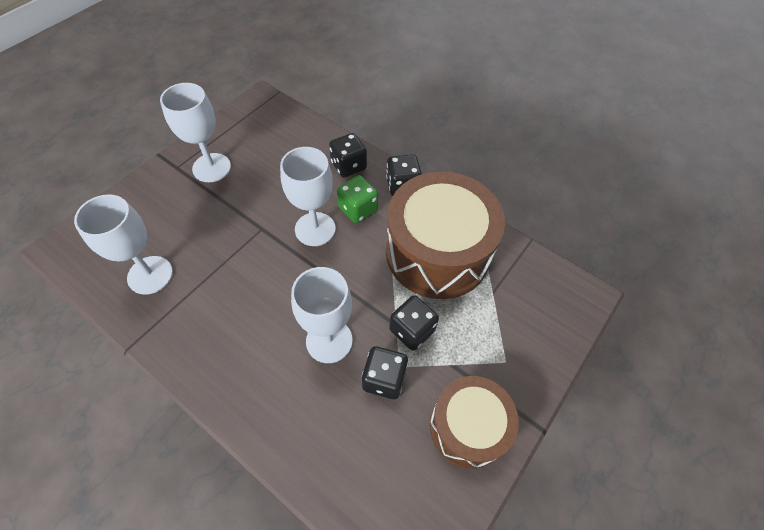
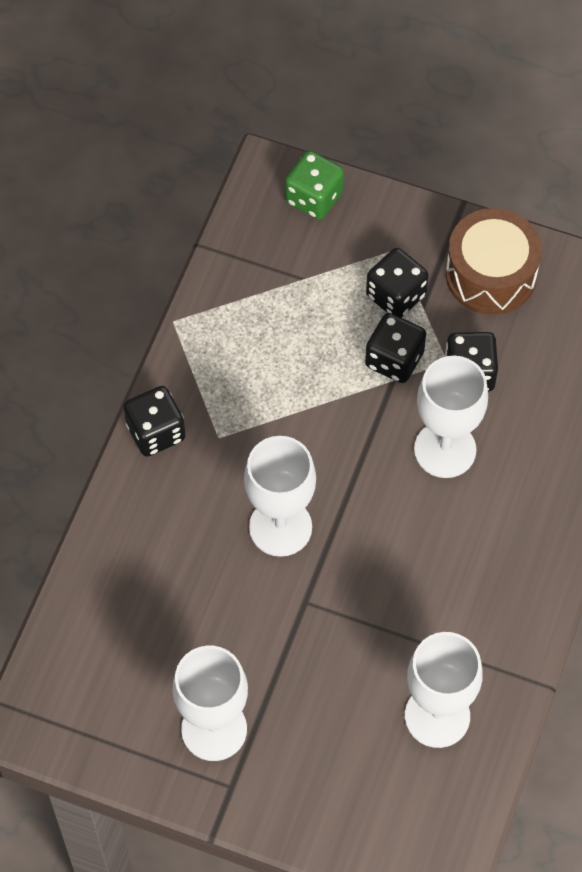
camera: 105 degrees left, 5 degrees up
(348, 166) = (140, 521): black dice -> black dice (396, 295)
(358, 209) = (223, 481): green dice -> green dice (314, 198)
(437, 252) = (263, 357): brown drum -> none

